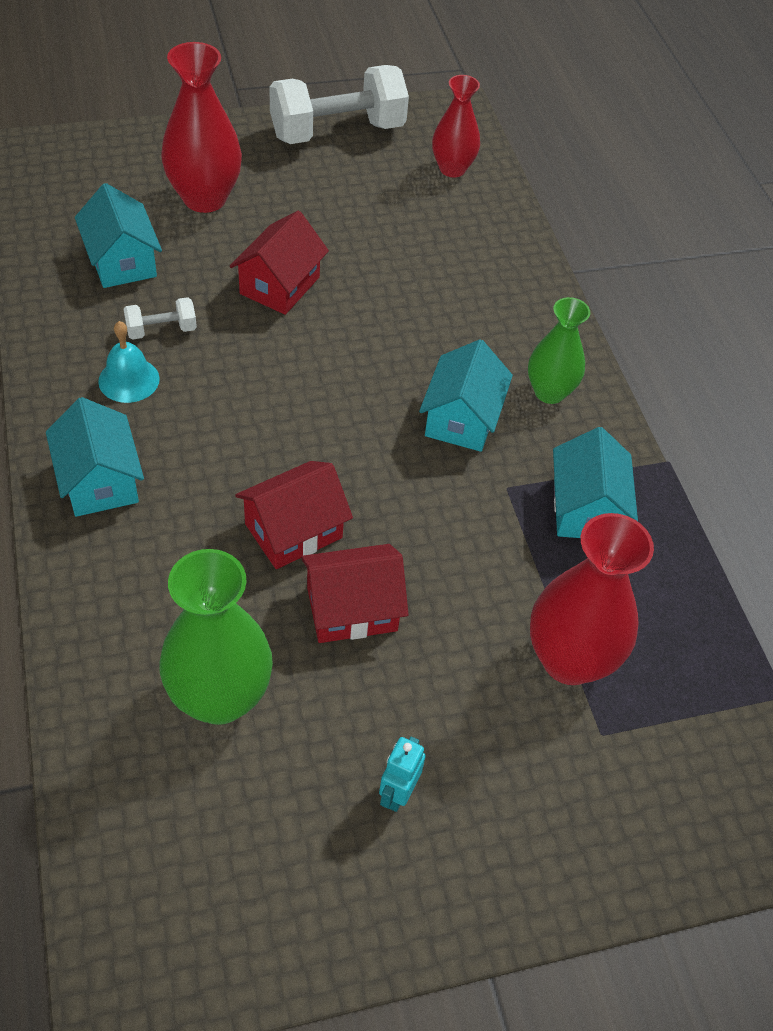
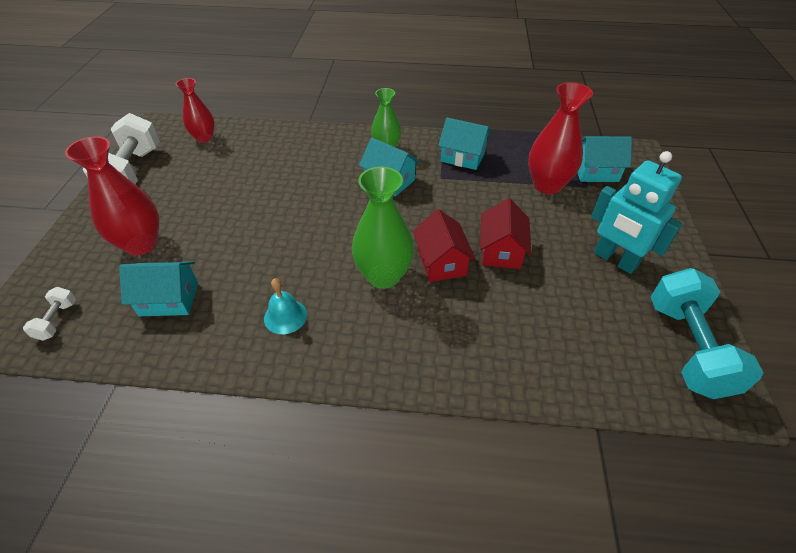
camera: 65 degrees left, 5 degrees down
(99, 481) = (367, 348): turquoise house -> turquoise house (595, 172)
(161, 330) = (250, 290): white dumbbell -> white dumbbell (57, 320)
(218, 918) = (687, 348): none -> turquoise dumbbell
(220, 697) = (549, 319): green vase -> green vase (383, 276)
(280, 285) = (247, 226): red house -> none
(397, 793) = (614, 260): turquoise robot -> turquoise robot, size x2.16

